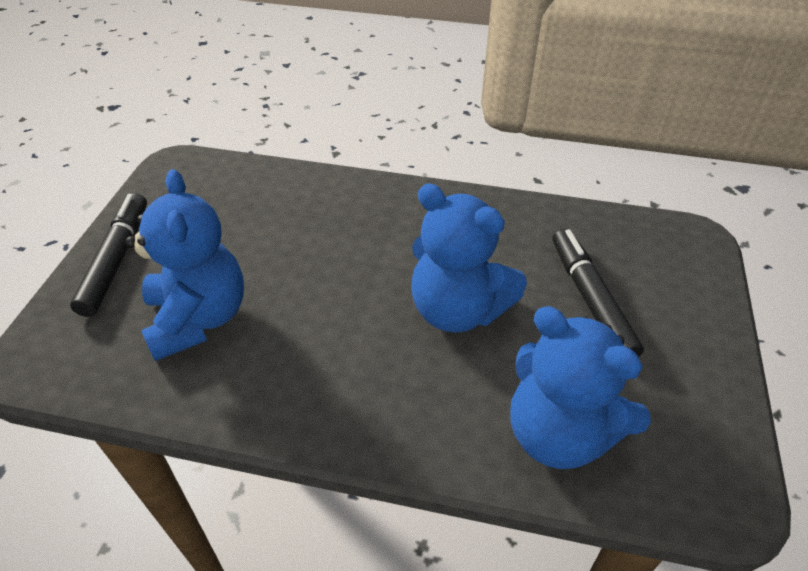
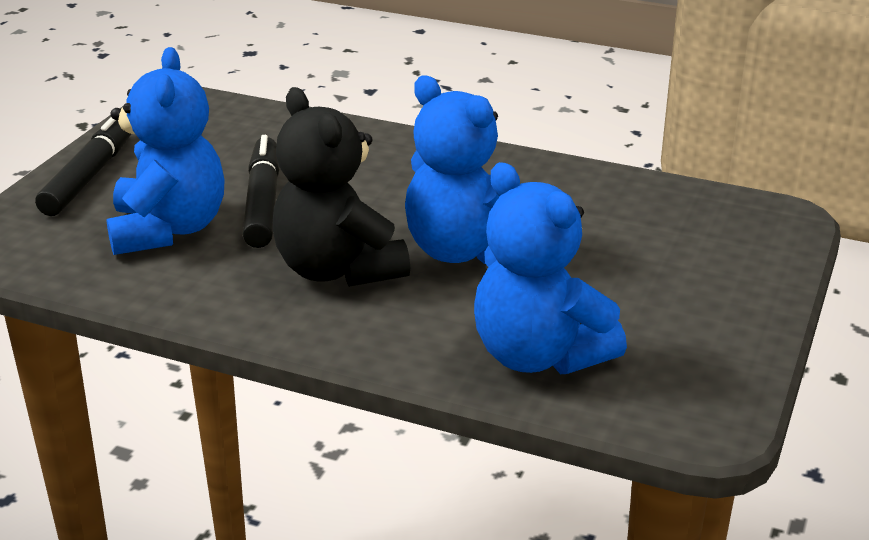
camera: 10 degrees right, 15 degrees down
(358, 349) = (338, 270): none -> black teddy bear
(590, 300) = (625, 257): black marker -> black marker (262, 203)

